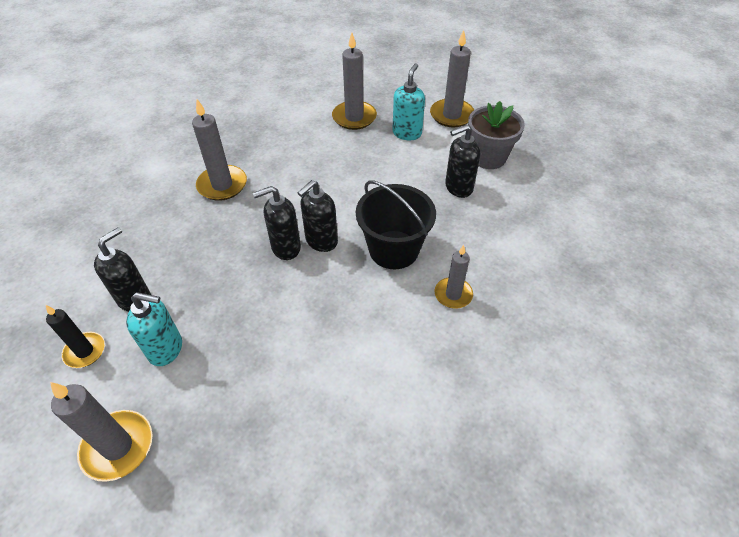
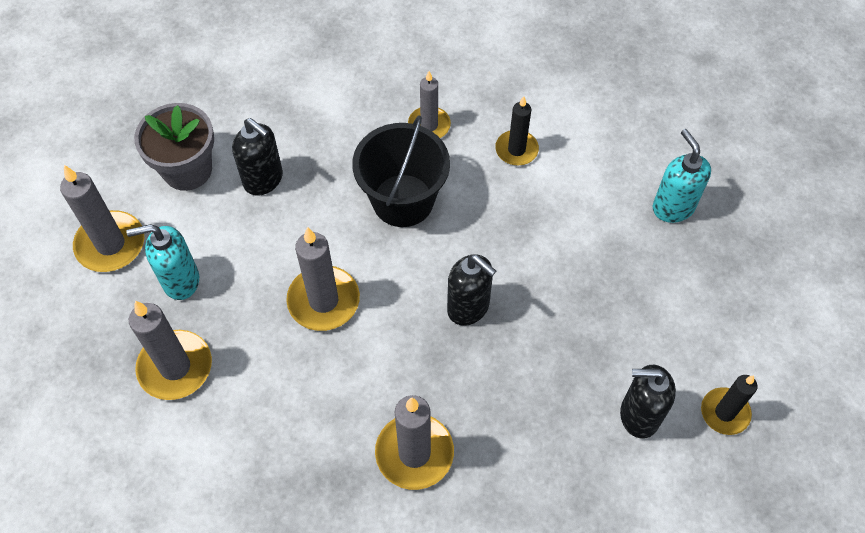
camera: 120 degrees left, 10 degrees up
(118, 446) = (770, 303): grey candle -> grey candle (323, 300)
(166, 349) = (664, 336): turquoise soap dispenser -> turquoise soap dispenser (673, 207)
(321, 241) = (435, 277): black soap dispenser -> none
(393, 342) = (516, 150): none -> black candle

